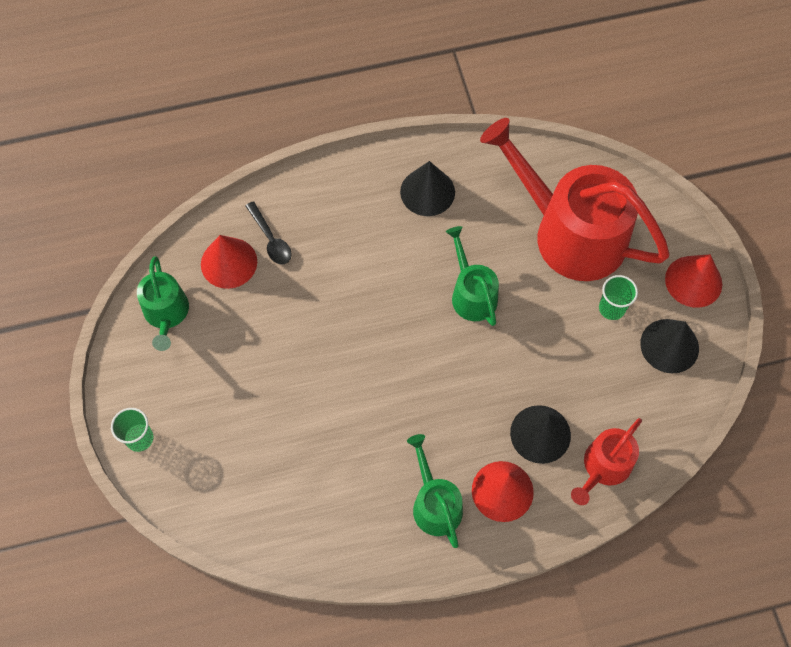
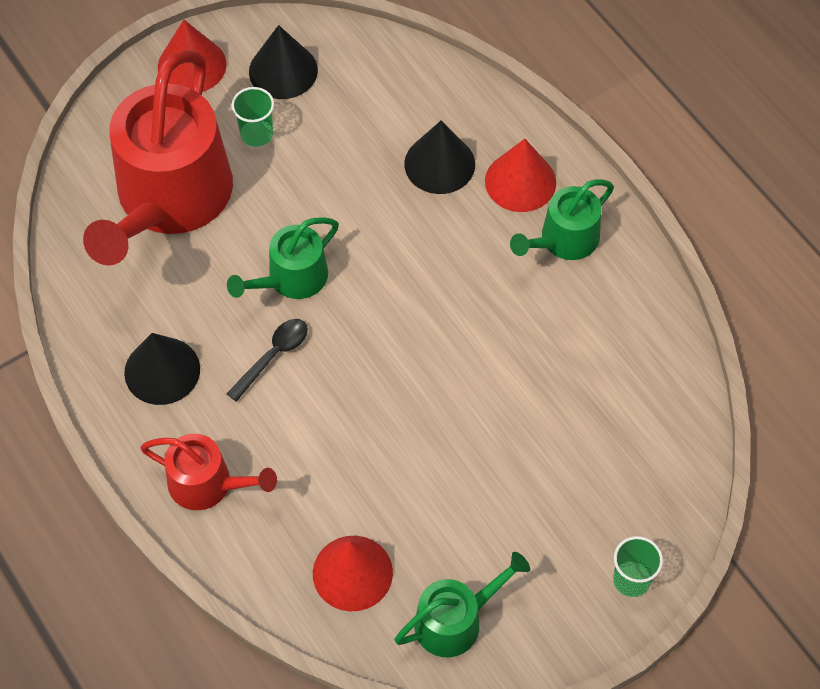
camera: 110 degrees left, 5 degrees down
(270, 239) = (299, 534): black spoon -> black spoon (273, 356)
(604, 467) = (451, 98): red watering can -> red watering can (207, 484)

